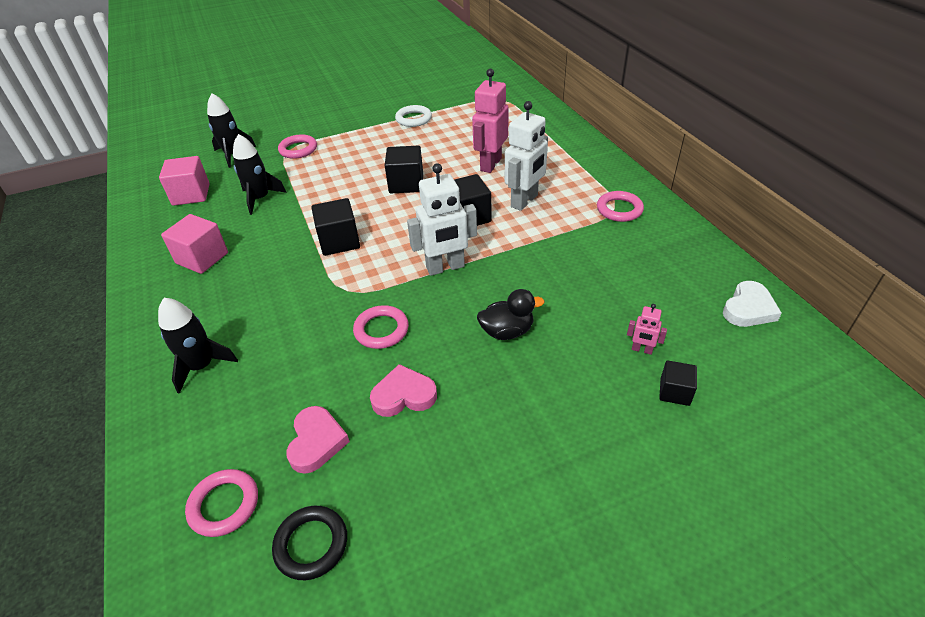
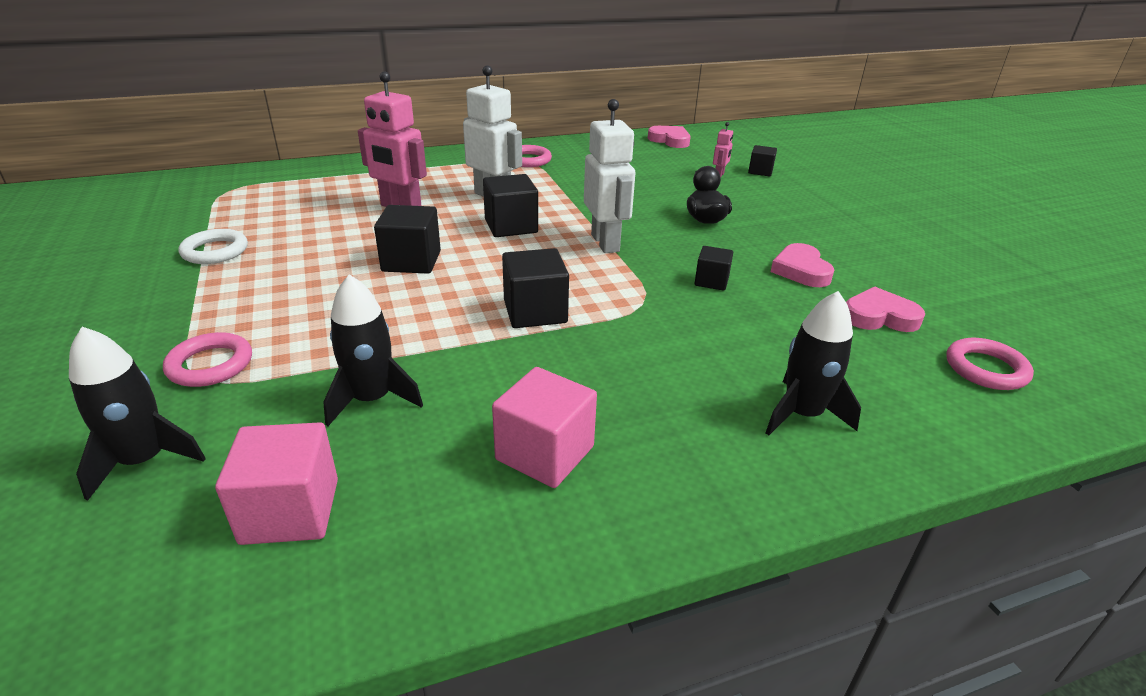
camera: 90 degrees left, 10 degrees down
(311, 544) = (987, 315): black ring -> none
(381, 330) = (711, 281): pink ring -> black cube
(748, 309) = (670, 140): white heart -> pink heart

